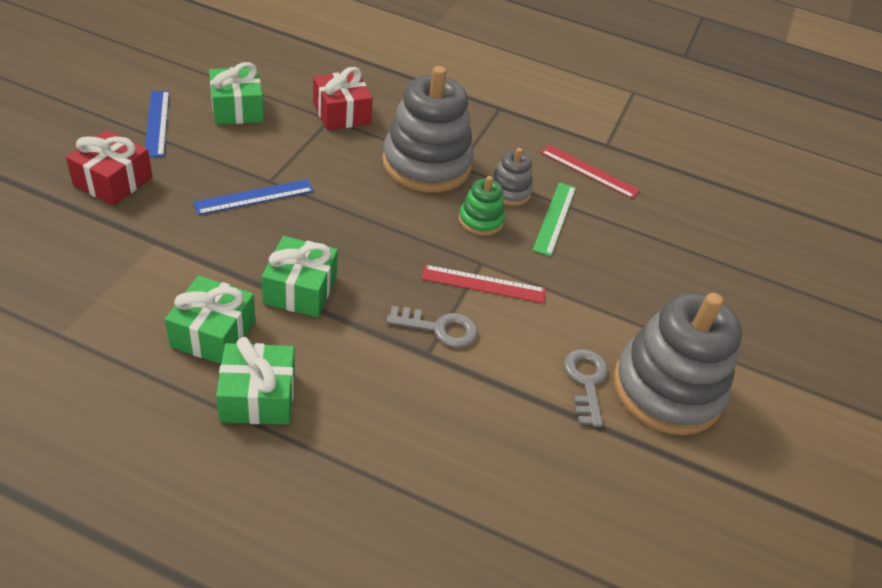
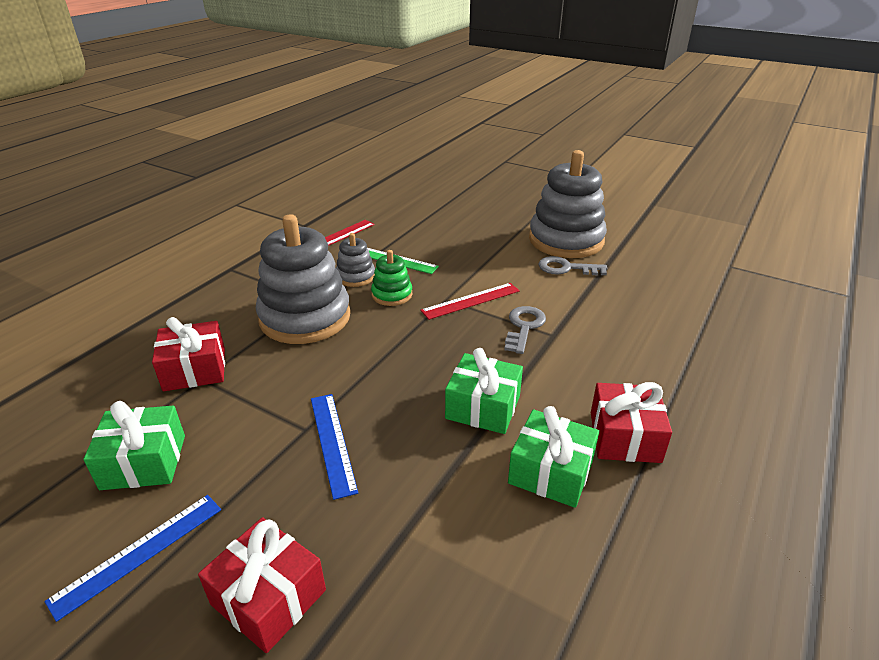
camera: 75 degrees left, 10 degrees down
(157, 123) = (139, 553): blue ruler -> blue ruler turned 45 degrees counterclockwise
(258, 397) = (625, 437): green gift -> red gift
(483, 284) = (471, 300): red ruler -> red ruler turned 45 degrees clockwise

